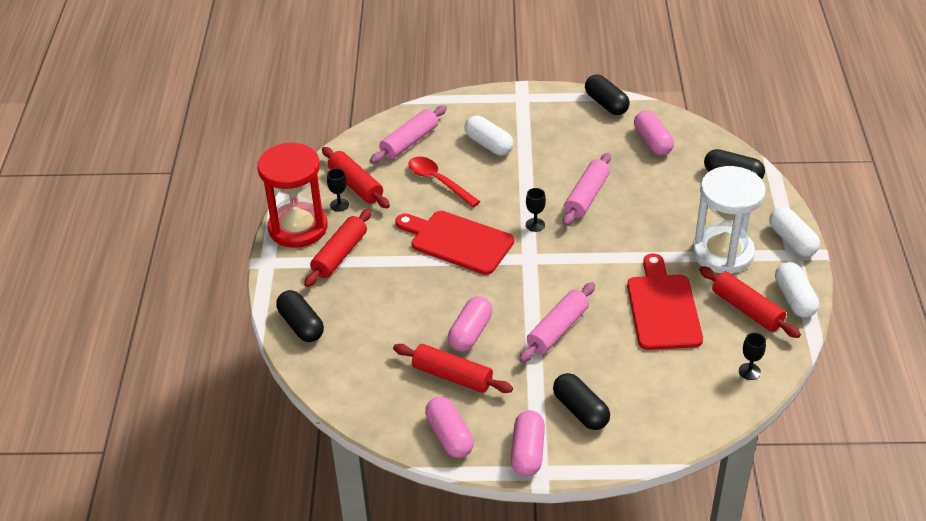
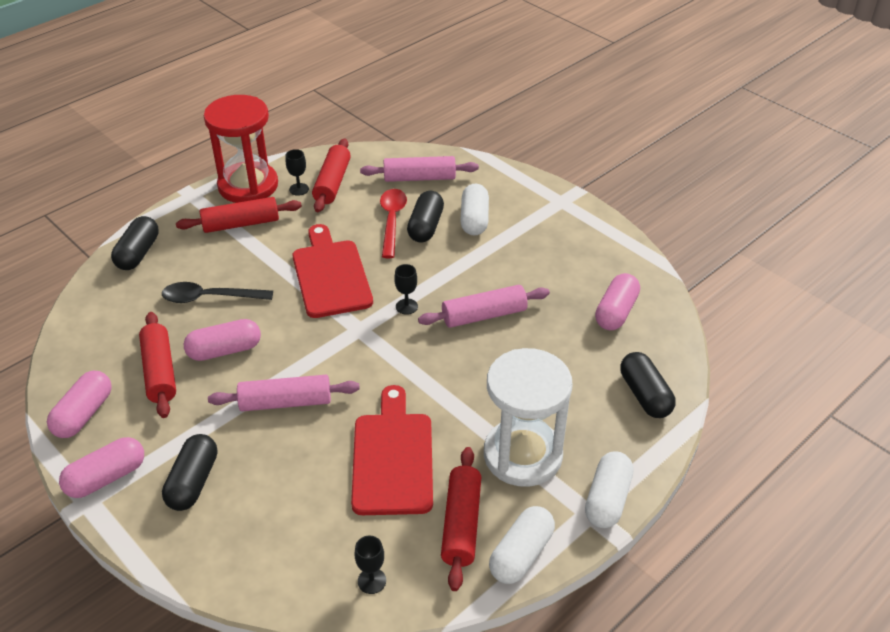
camera: 45 degrees right, 0 degrees up
(404, 312) = (210, 297): none -> black spoon
(606, 104) = (625, 253): black capsule -> black capsule (426, 227)
(663, 308) = (393, 458): red cutting board -> red cutting board turned 45 degrees counterclockwise

